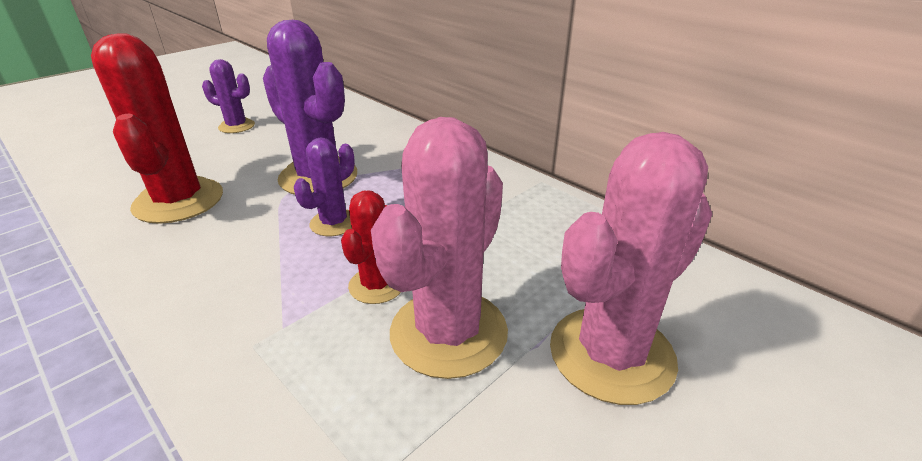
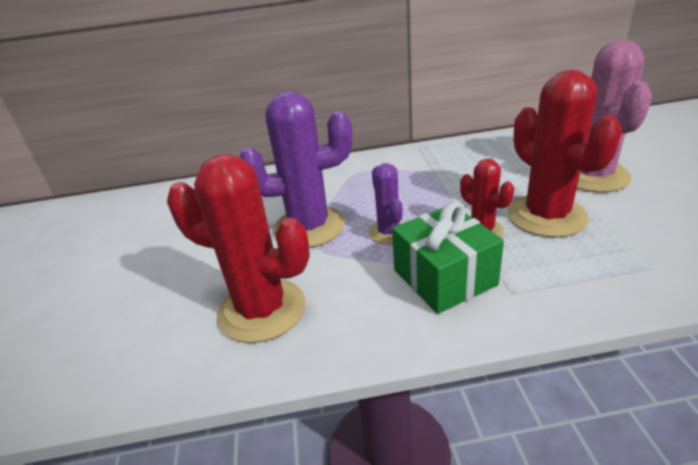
camera: 50 degrees left, 0 degrees up
(236, 126) = (143, 256): purple cactus -> none
(264, 285) = (444, 277): none -> green gift
(448, 332) = (546, 216): pink cactus -> red cactus

